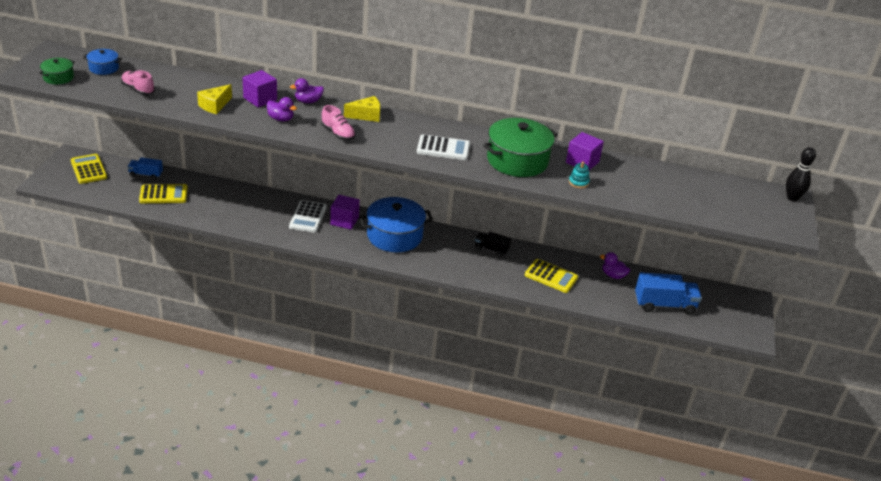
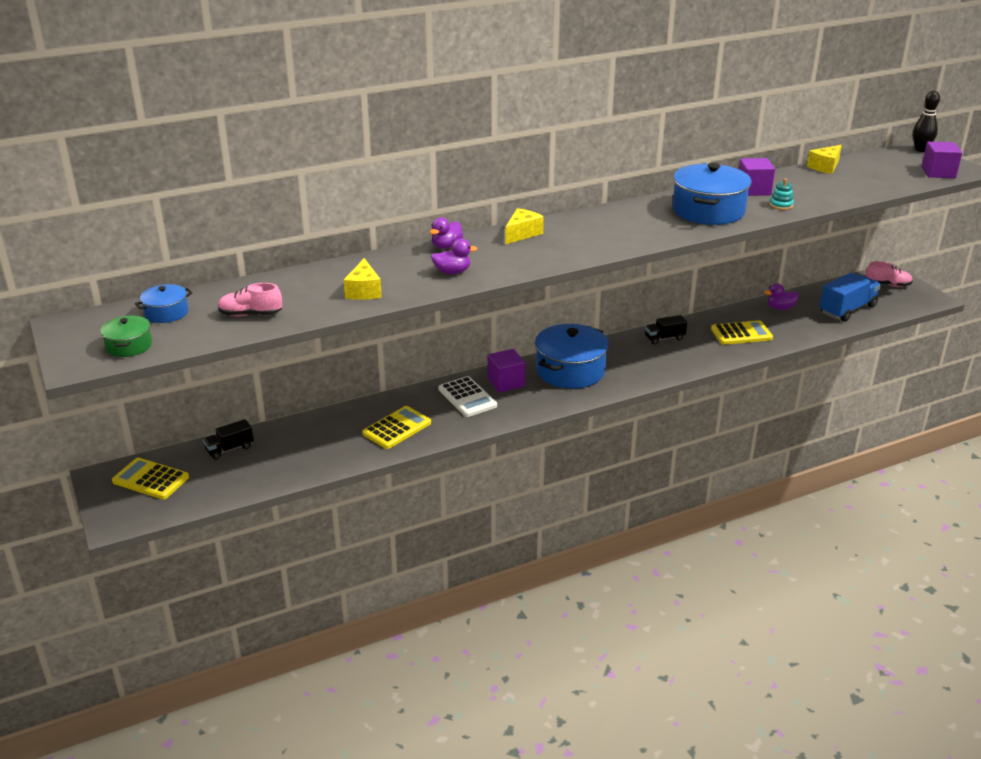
camera: 35 degrees left, 5 degrees down
(146, 174) = (230, 449): blue truck -> black truck
(163, 194) = (284, 457): yellow calculator -> yellow calculator (397, 428)
(260, 99) = (397, 265): purple cube -> purple cube (938, 172)
(338, 134) = (529, 259): pink shoe -> pink shoe (887, 285)
(443, 148) = (637, 229): white calculator -> none
(517, 160) = (708, 211): green pot -> blue pot
(677, 172) = (825, 167): none -> yellow cheese

